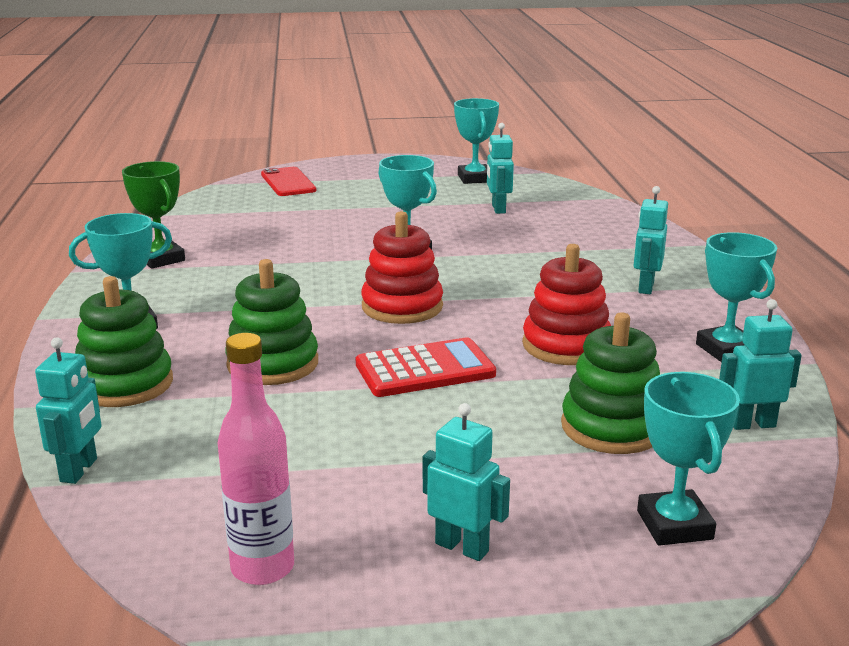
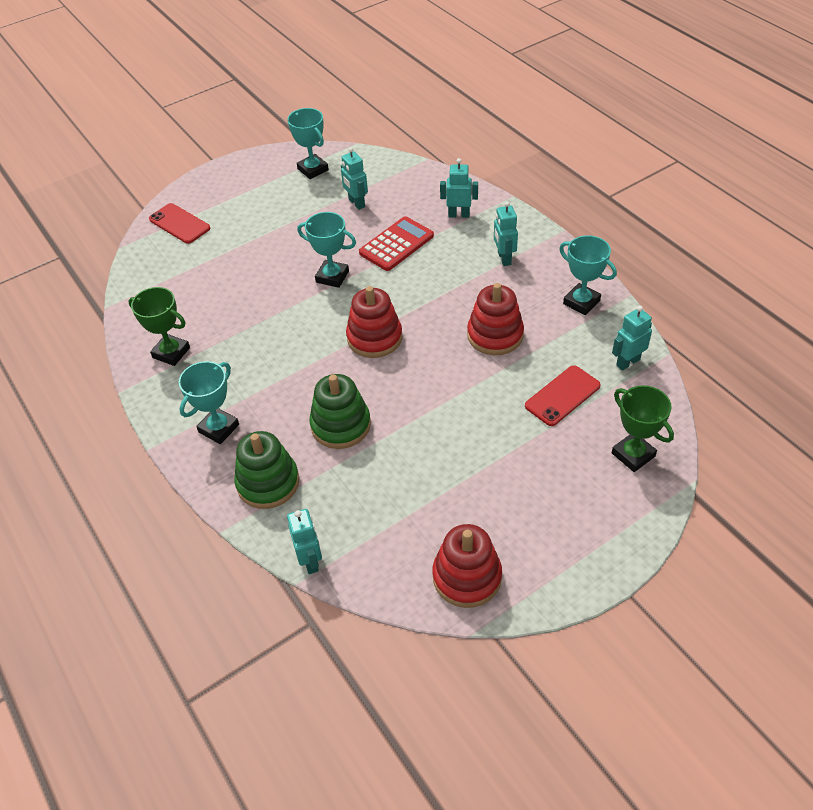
camera: 25 degrees left, 25 degrees up
(262, 568) = (467, 577): pink bottle -> red stacking toy
(425, 370) = (432, 391): red calculator -> red calculator (396, 244)
(462, 547) = (548, 517): turquoise robot -> turquoise robot (459, 215)
(612, 427) = (562, 396): green stacking toy -> red phone
(674, 525) = (633, 454): turquoise trophy -> green trophy

